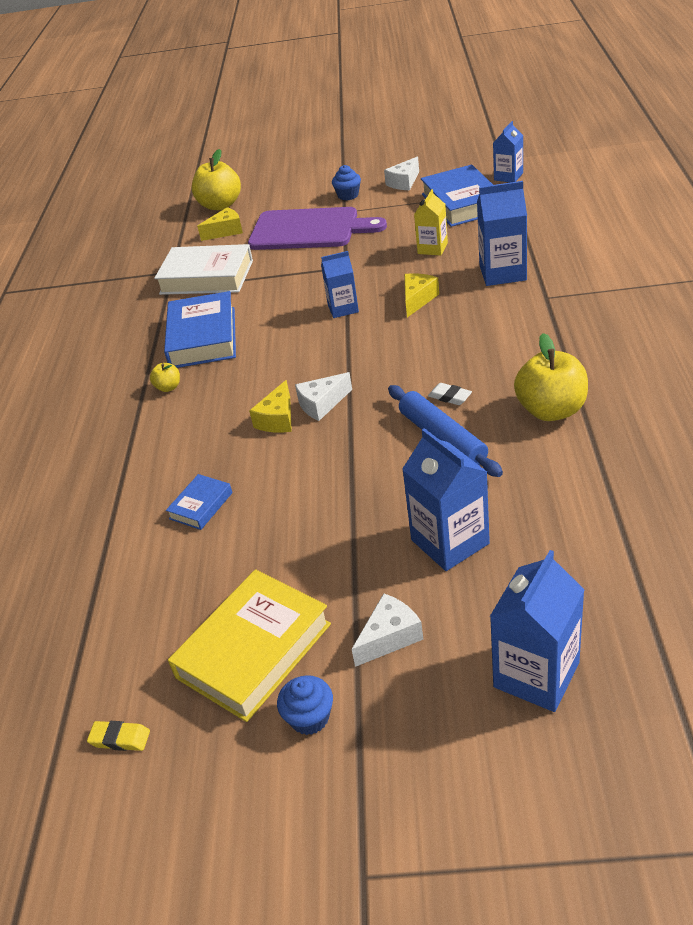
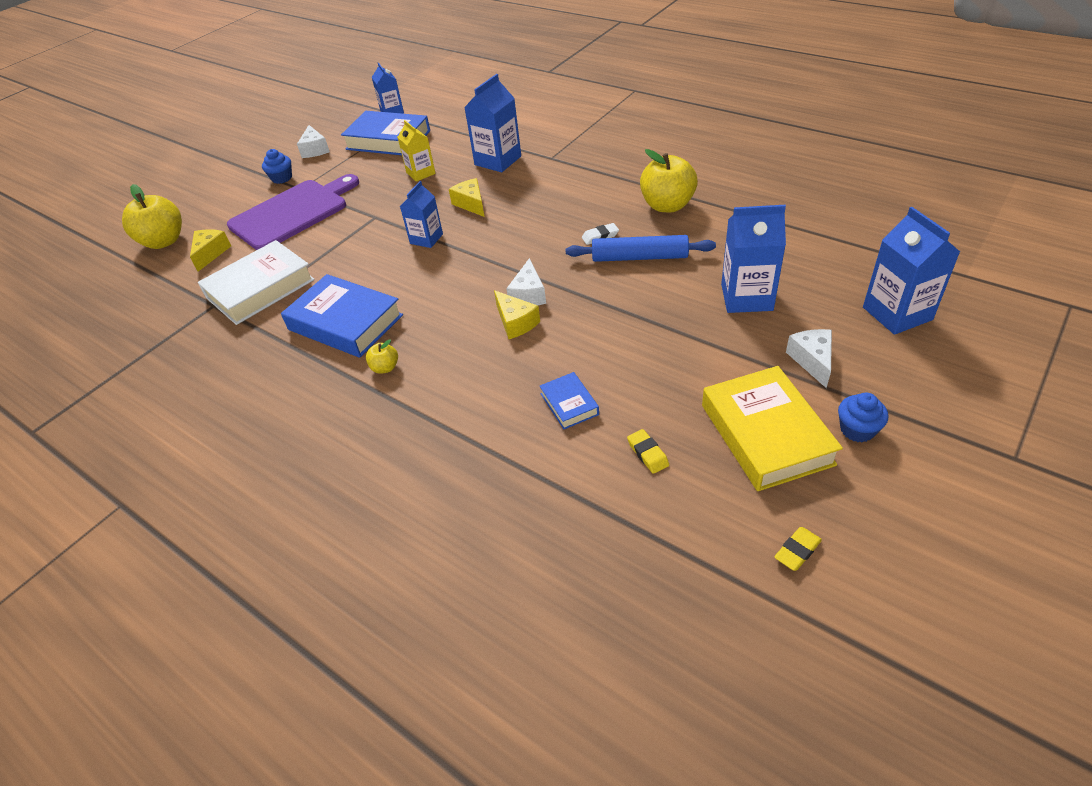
camera: 55 degrees left, 5 degrees up
(175, 584) = (647, 453): none -> yellow eraser

